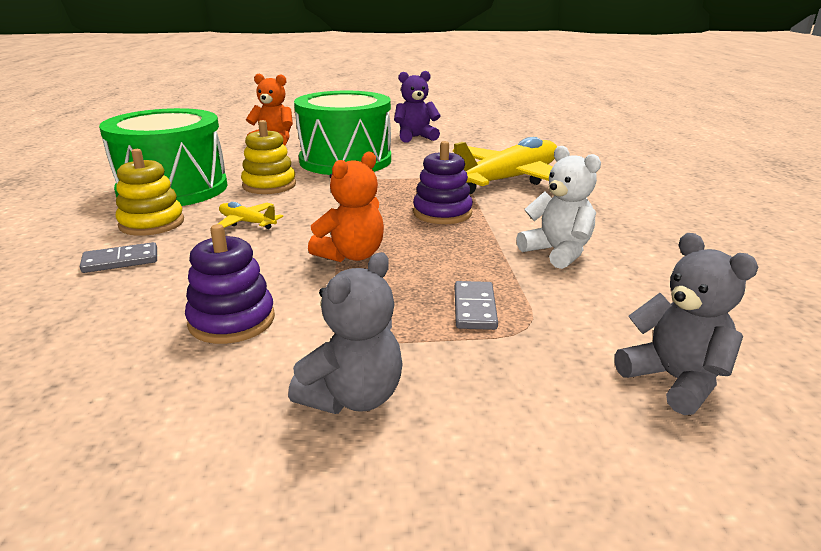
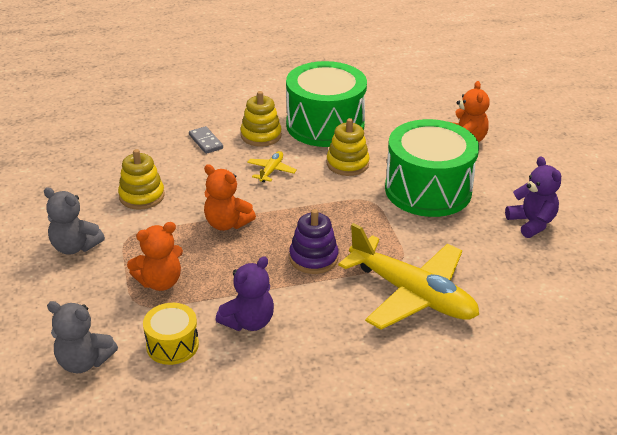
camera: 80 degrees right, 10 degrees up
(232, 320) = (142, 196): purple stacking toy -> yellow stacking toy
(475, 308) = (160, 282): grey domino -> orange teddy bear
(557, 252) = (248, 322): white teddy bear -> purple teddy bear
(612, 302) = (172, 345): none -> yellow drum
(674, 380) = (84, 361): grey teddy bear -> grey teddy bear turned 60 degrees clockwise

